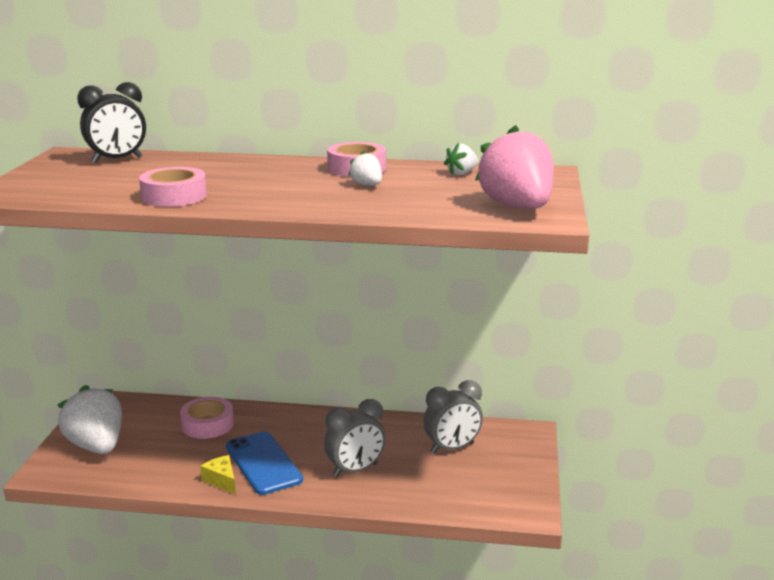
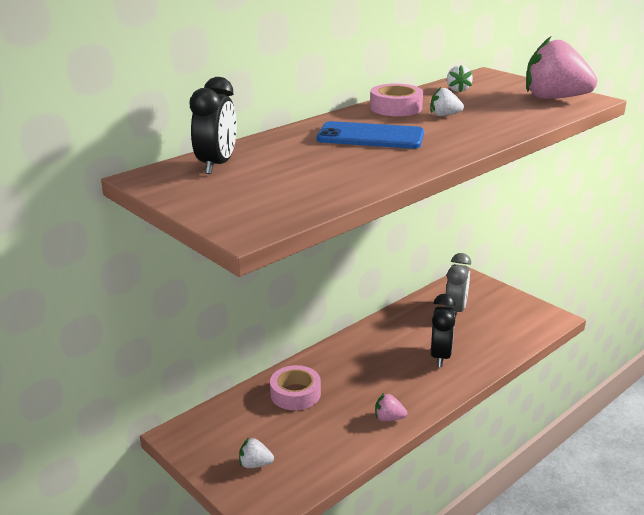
camera: 50 degrees left, 5 degrees up
(96, 446) = (255, 464): white strawberry -> white strawberry, size x0.45
(174, 196) = (374, 170): pink tape -> none
(221, 480) = (389, 418): yellow cheese -> pink strawberry
(263, 463) = (386, 390): blue phone -> blue phone (370, 137)
(355, 470) = (440, 356): grey clock -> black clock

